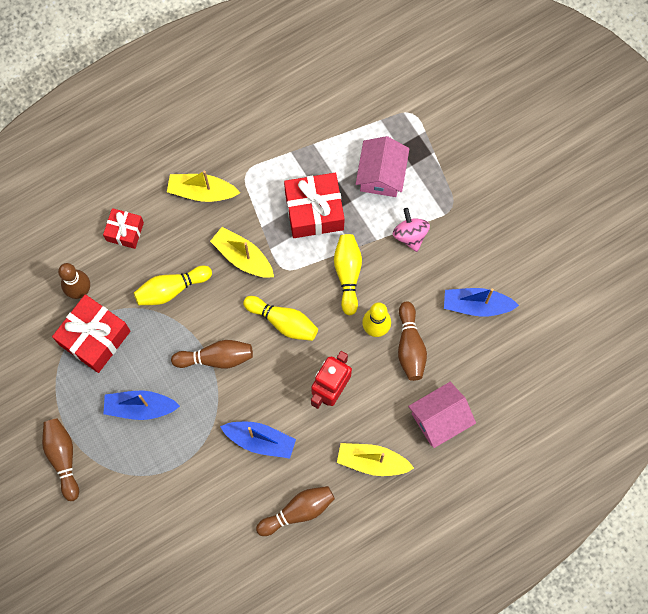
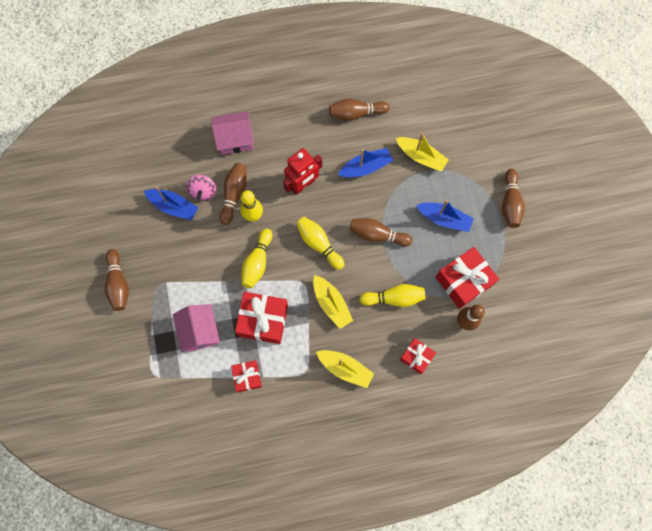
camera: 160 degrees left, 0 degrees up
(260, 440) = (365, 167): blue boat -> blue boat turned 120 degrees clockwise
(307, 145) = (247, 377): none -> red gift
(372, 461) = (293, 127): yellow boat -> yellow boat (421, 157)
(381, 175) = (200, 331): pink house -> pink house turned 45 degrees counterclockwise
(410, 235) = (198, 275): pink spinning top -> pink spinning top (203, 192)
(497, 194) = (118, 284): none -> brown bowling pin

